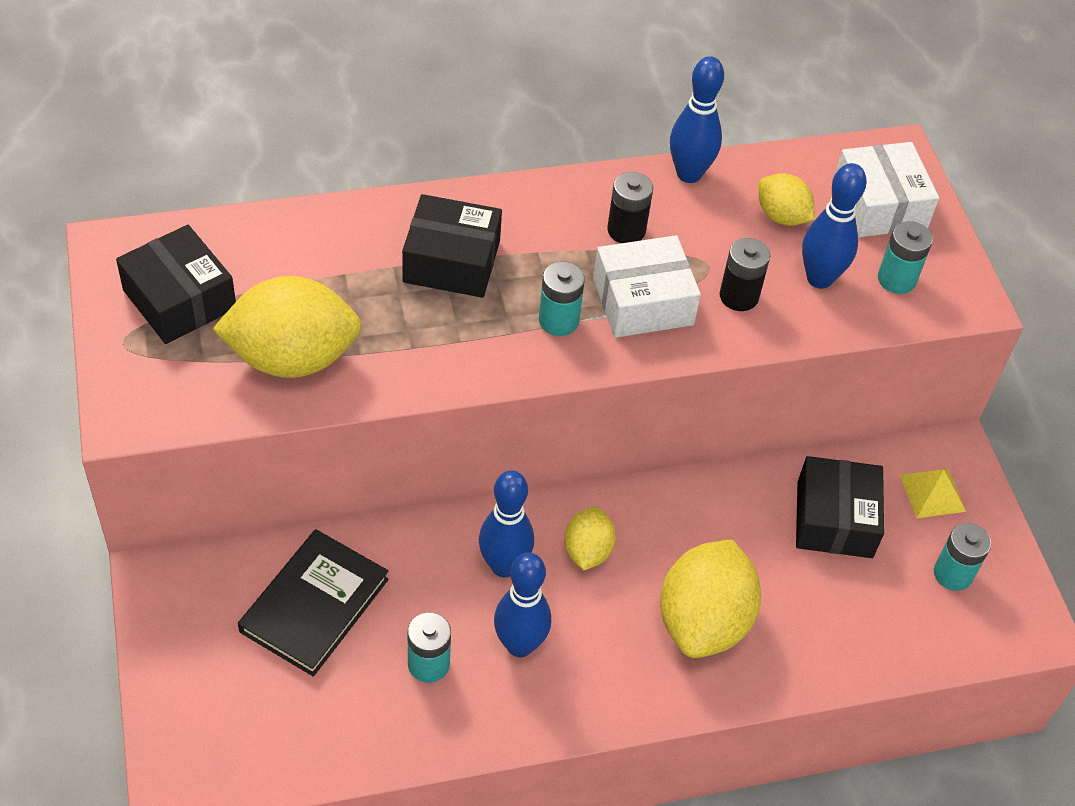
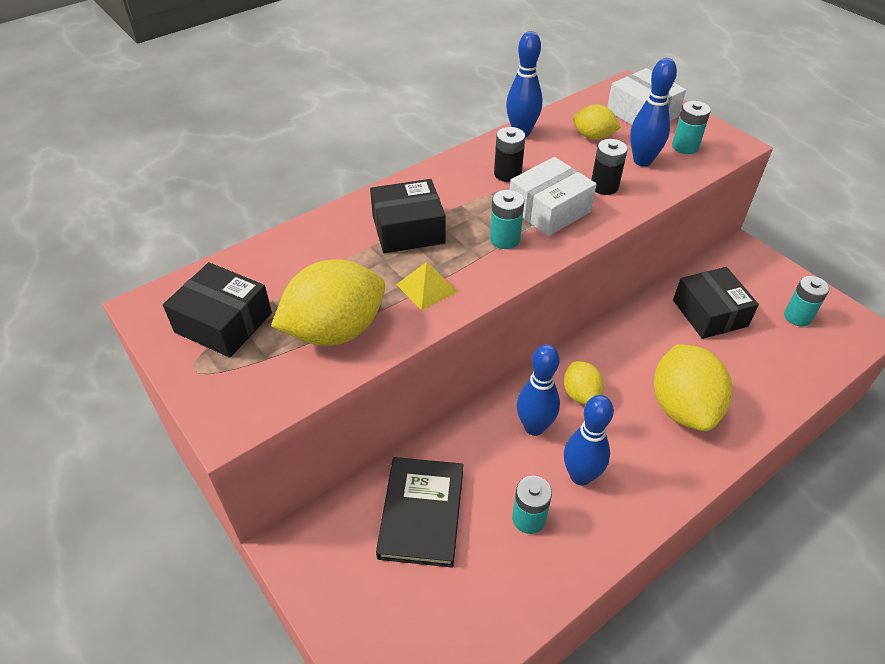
camera: 20 degrees left, 5 degrees down
(932, 493) = (749, 276): yellow pyramid -> yellow pyramid (426, 288)

